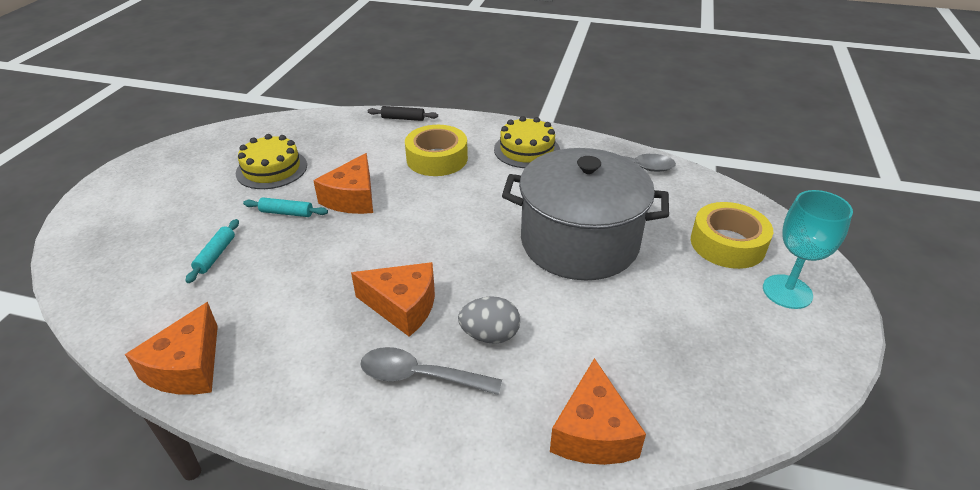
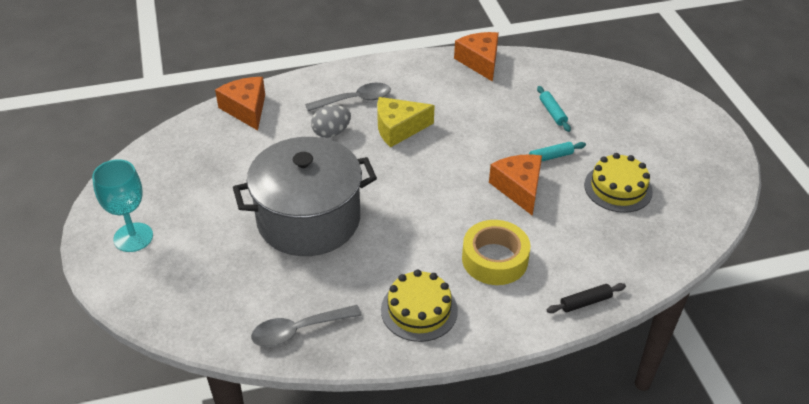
camera: 150 degrees right, 5 degrees up
(403, 306) = (398, 128): orange cheese -> yellow cheese
(727, 244) = (184, 266): yellow tape -> none

